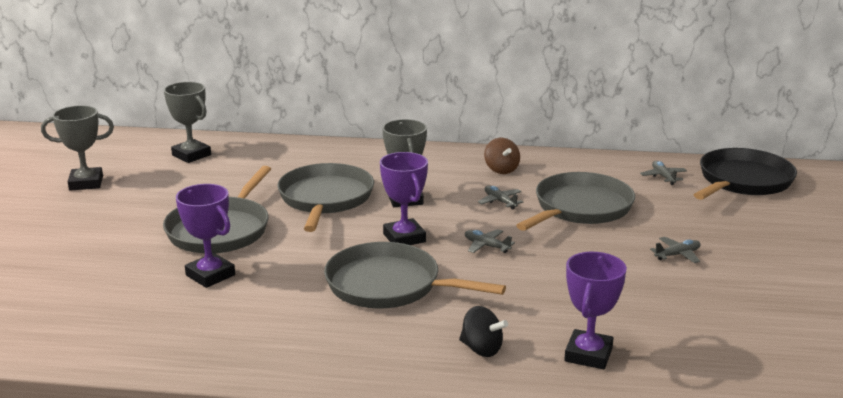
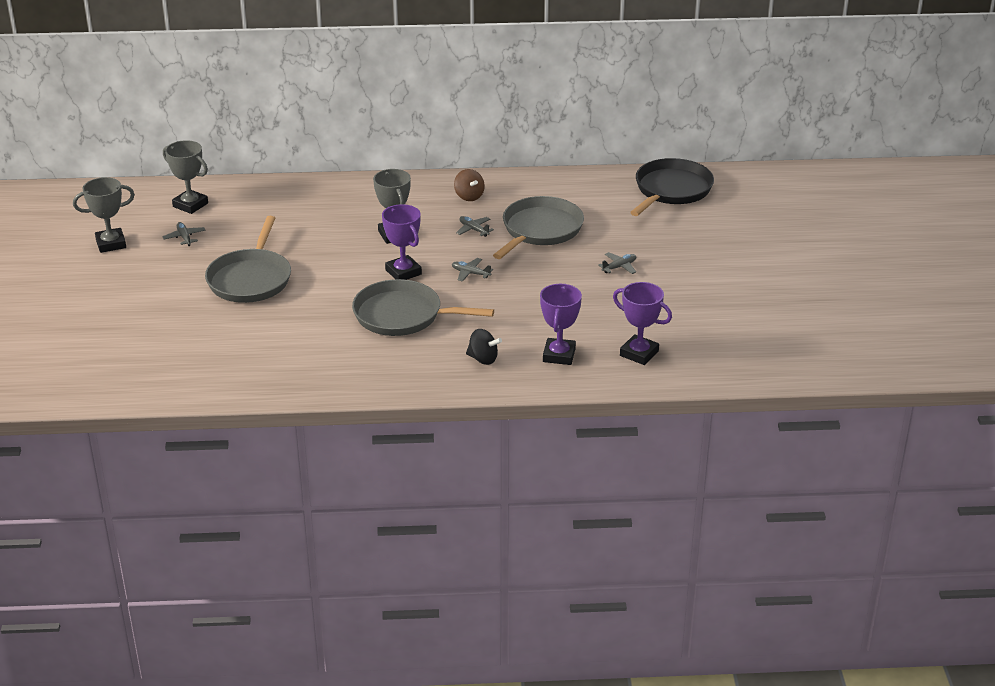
camera: 10 degrees left, 10 degrees up
(210, 275) = (260, 321): purple trophy -> purple trophy (639, 353)
(325, 199) = (327, 240): grey pan -> none
(663, 177) = (606, 192): grey plane -> grey plane (184, 237)

